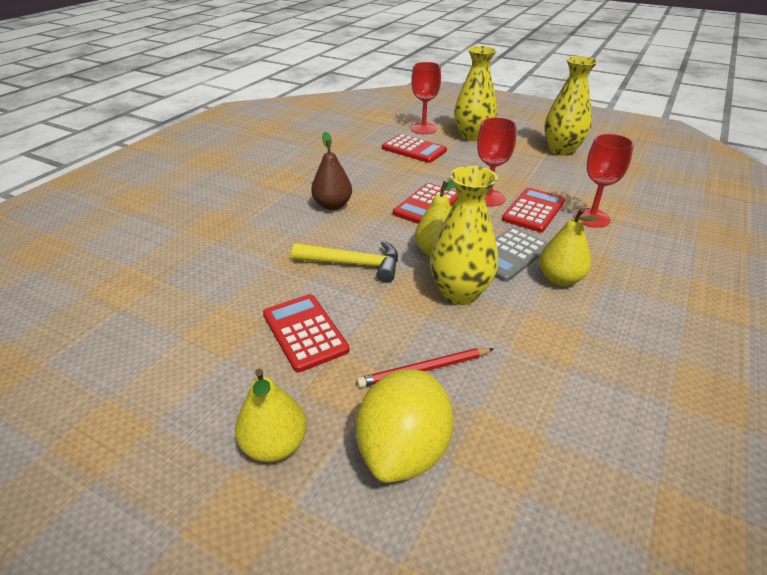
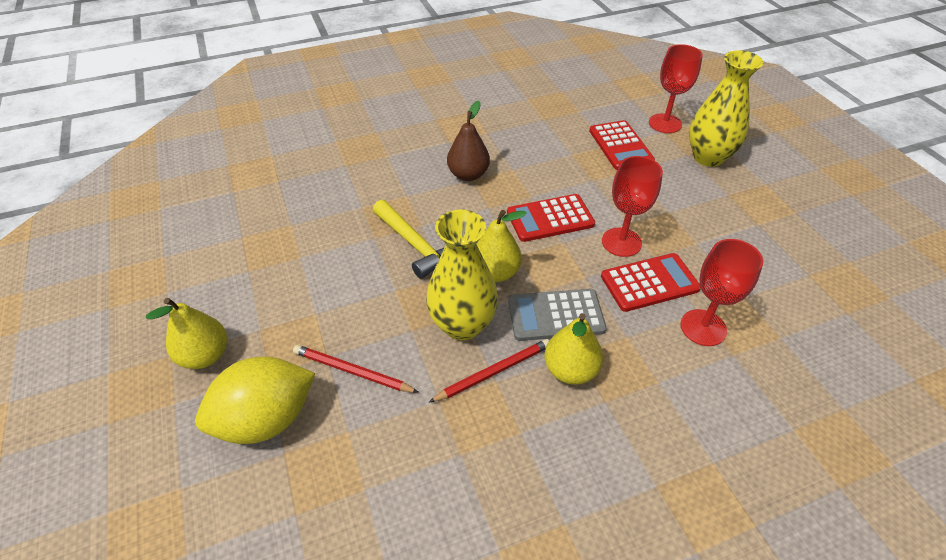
camera: 40 degrees right, 10 degrees up
(304, 332) = (313, 283): red calculator -> none
(519, 307) = (493, 372): none -> red pencil
(561, 150) = (794, 226): yellow vase -> none

